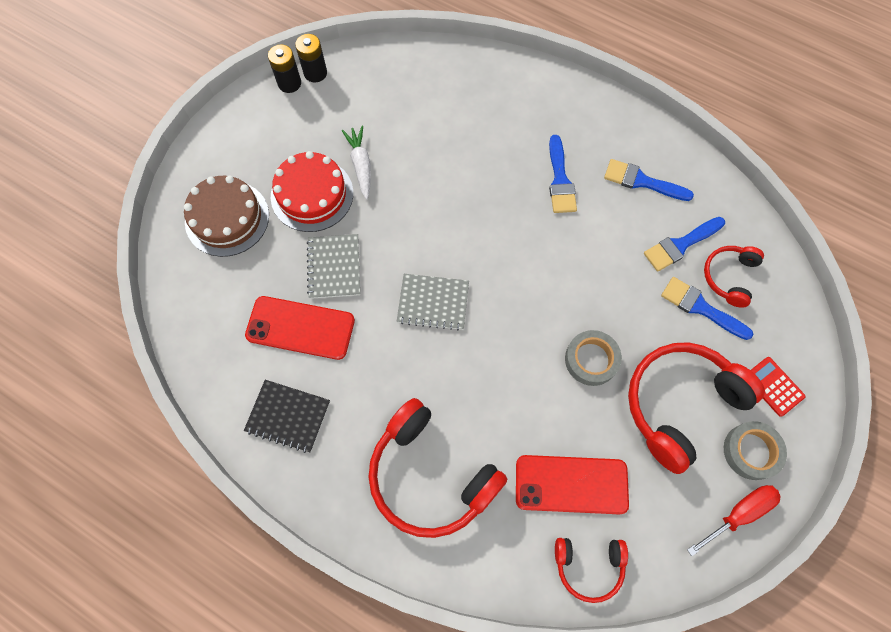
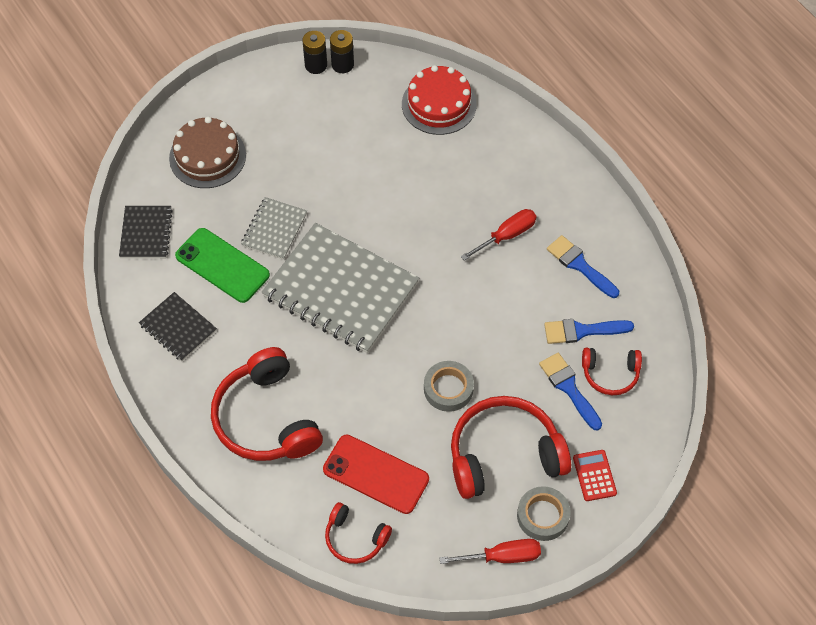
camera: 25 degrees right, 10 degrees down
(203, 327) = (146, 233): none -> black notebook
(300, 327) = (222, 265): red phone -> green phone
(312, 194) = (286, 164): red cake -> red cake (439, 104)
(361, 165) = (340, 156): white carrot -> none
(433, 302) = (340, 290): grey notebook -> grey notebook, size x2.03
(560, 180) = (506, 236): blue brush -> red screwdriver
(729, 277) = (610, 374): red headphones -> red headphones turned 135 degrees counterclockwise

